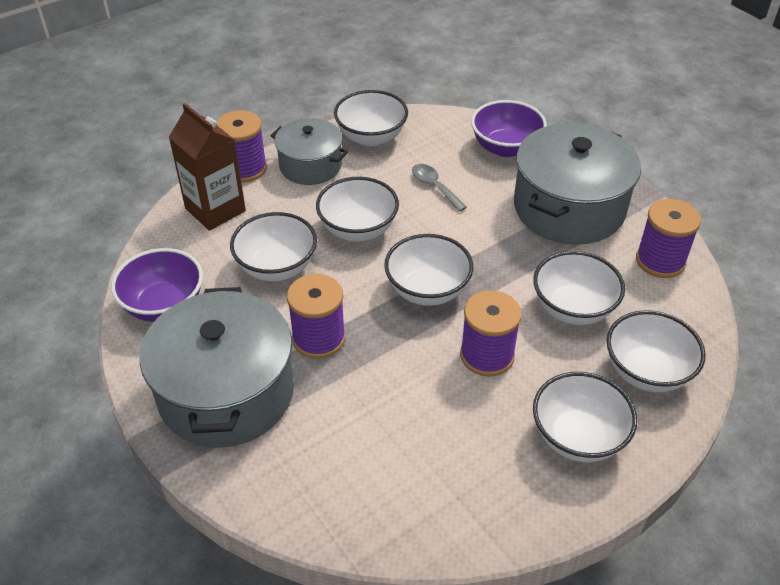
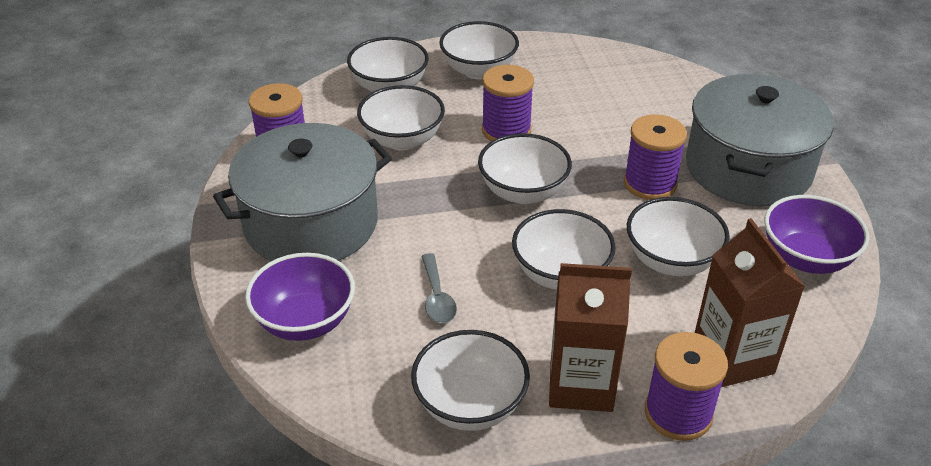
camera: 155 degrees left, 5 degrees down
(310, 165) = (581, 385): grey pot -> brown carton

